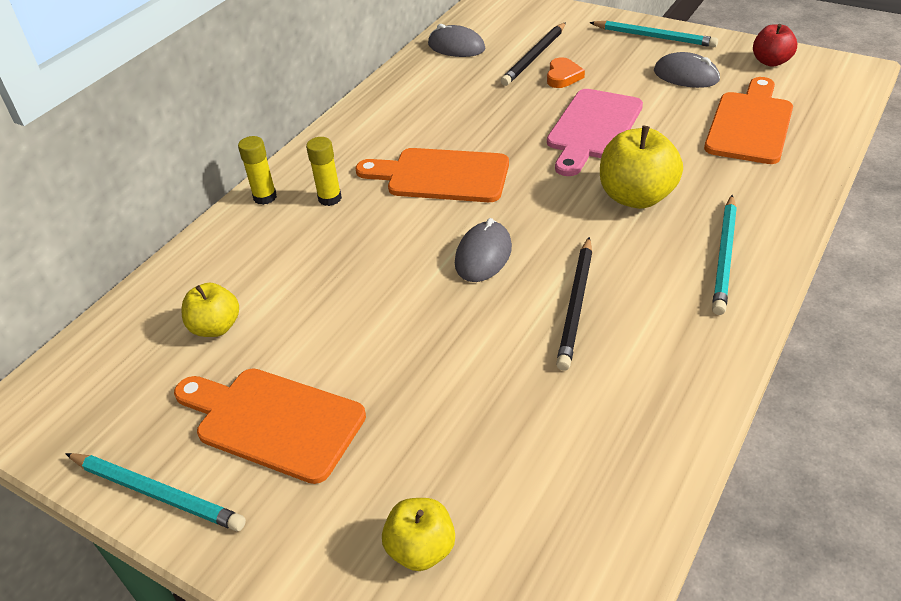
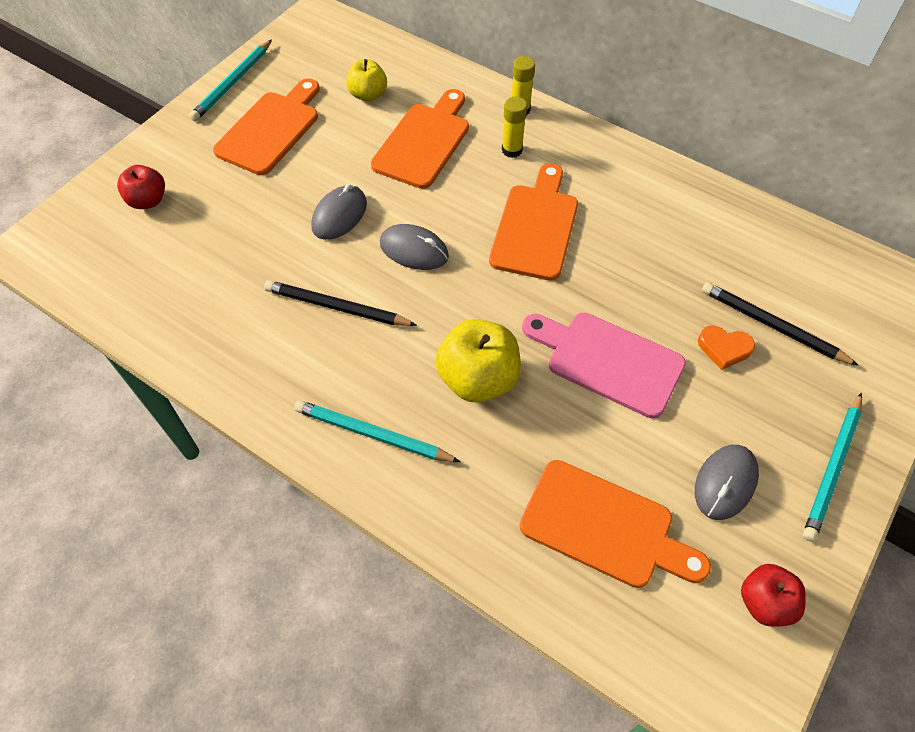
camera: 90 degrees right, 15 degrees up
(311, 266) = (423, 142): none -> orange cutting board
(421, 549) = (148, 201): yellow apple -> red apple
(456, 47) = (795, 252): grey mouse -> grey mouse (339, 215)

